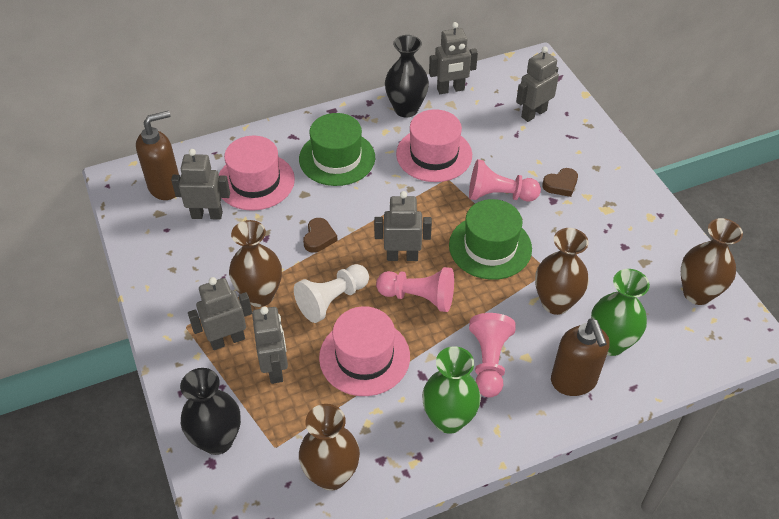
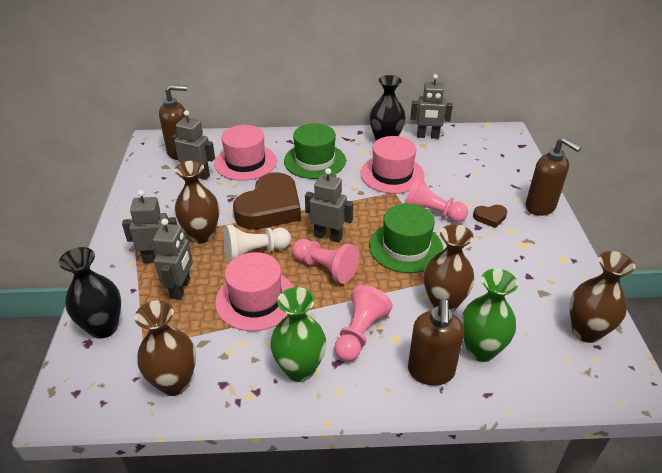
camera: 20 degrees right, 10 degrees down
(319, 238) = (270, 208): brown heart -> brown heart, size x2.33
(533, 113) = (489, 164): grey robot -> none
(606, 157) = (540, 207): none -> brown soap dispenser

